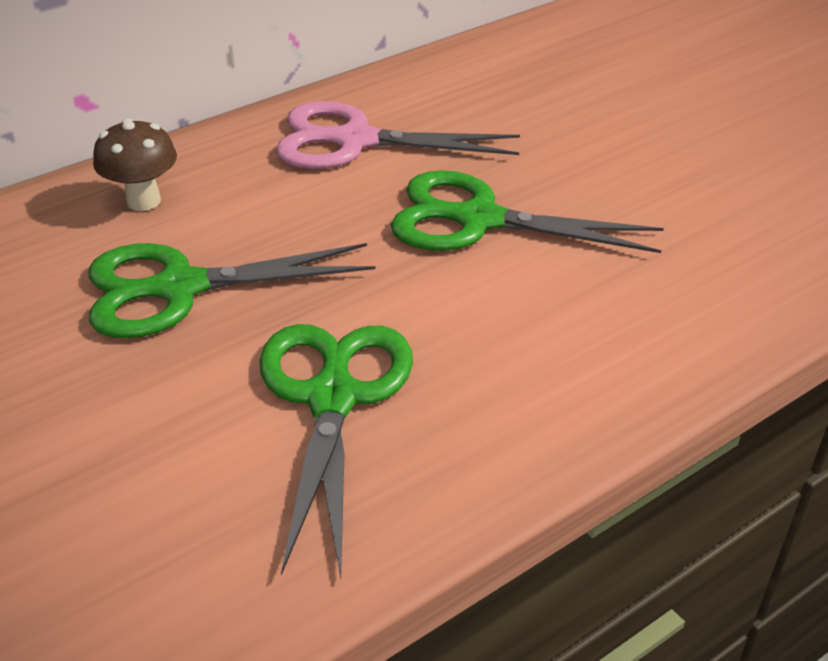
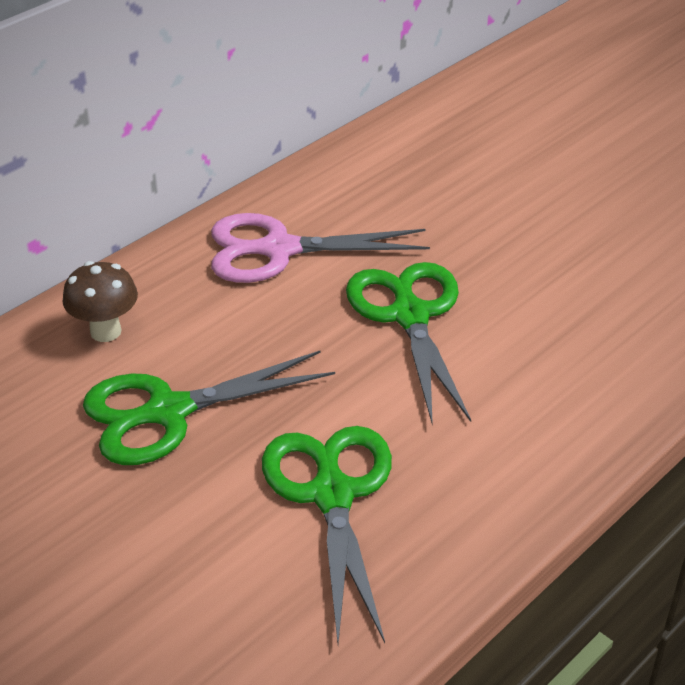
camera: 10 degrees left, 0 degrees up
(479, 220) = (410, 316): green scissors -> green scissors turned 75 degrees clockwise

